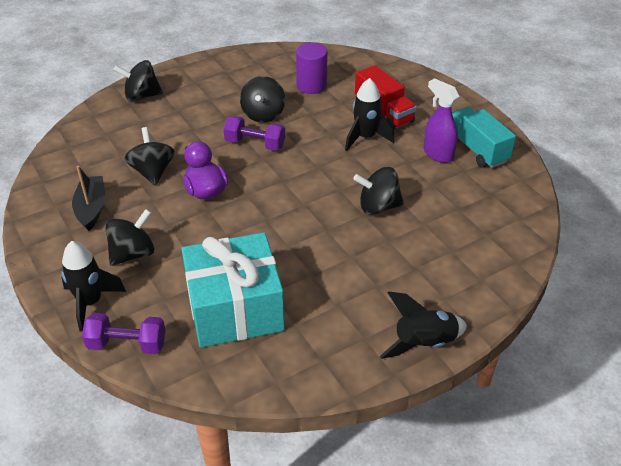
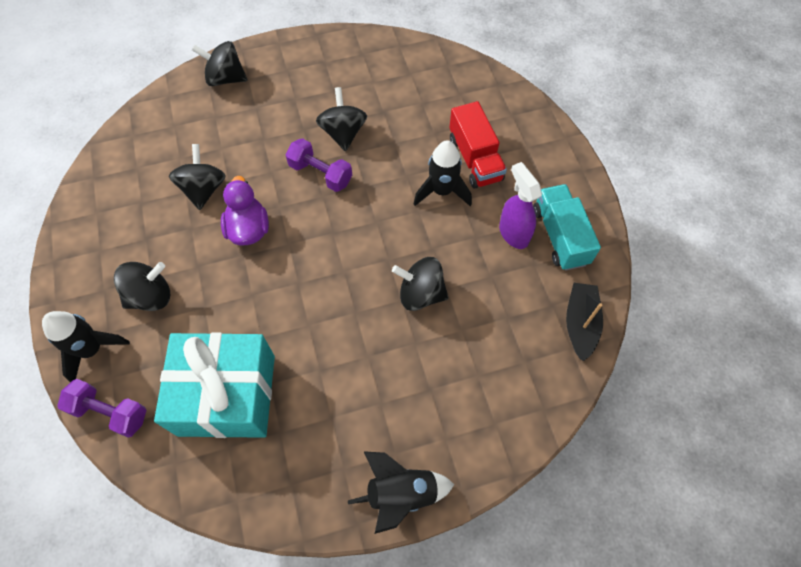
camera: 15 degrees right, 20 degrees up
(91, 208) = (129, 225): black boat -> black boat (580, 324)
(263, 114) = (343, 133): black spinning top -> black spinning top turned 150 degrees clockwise
(311, 86) = (409, 101): purple cylinder -> none

